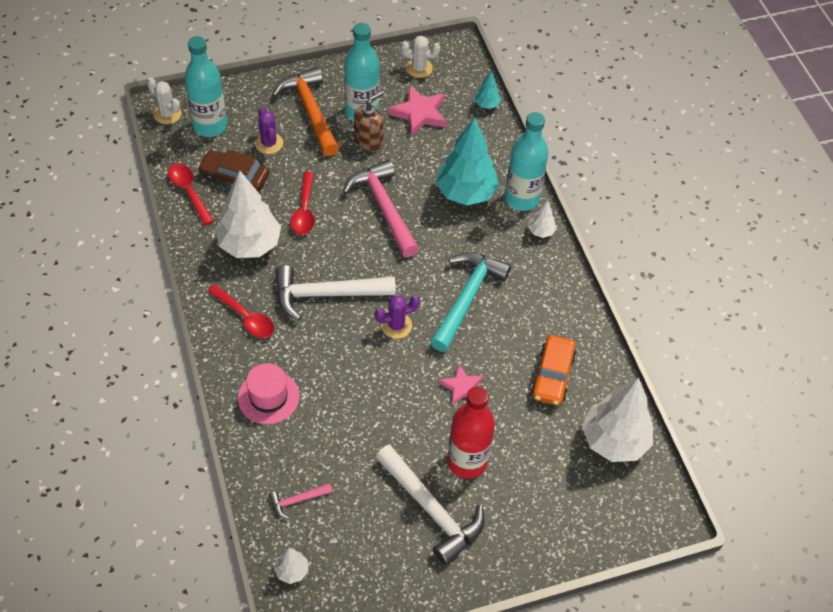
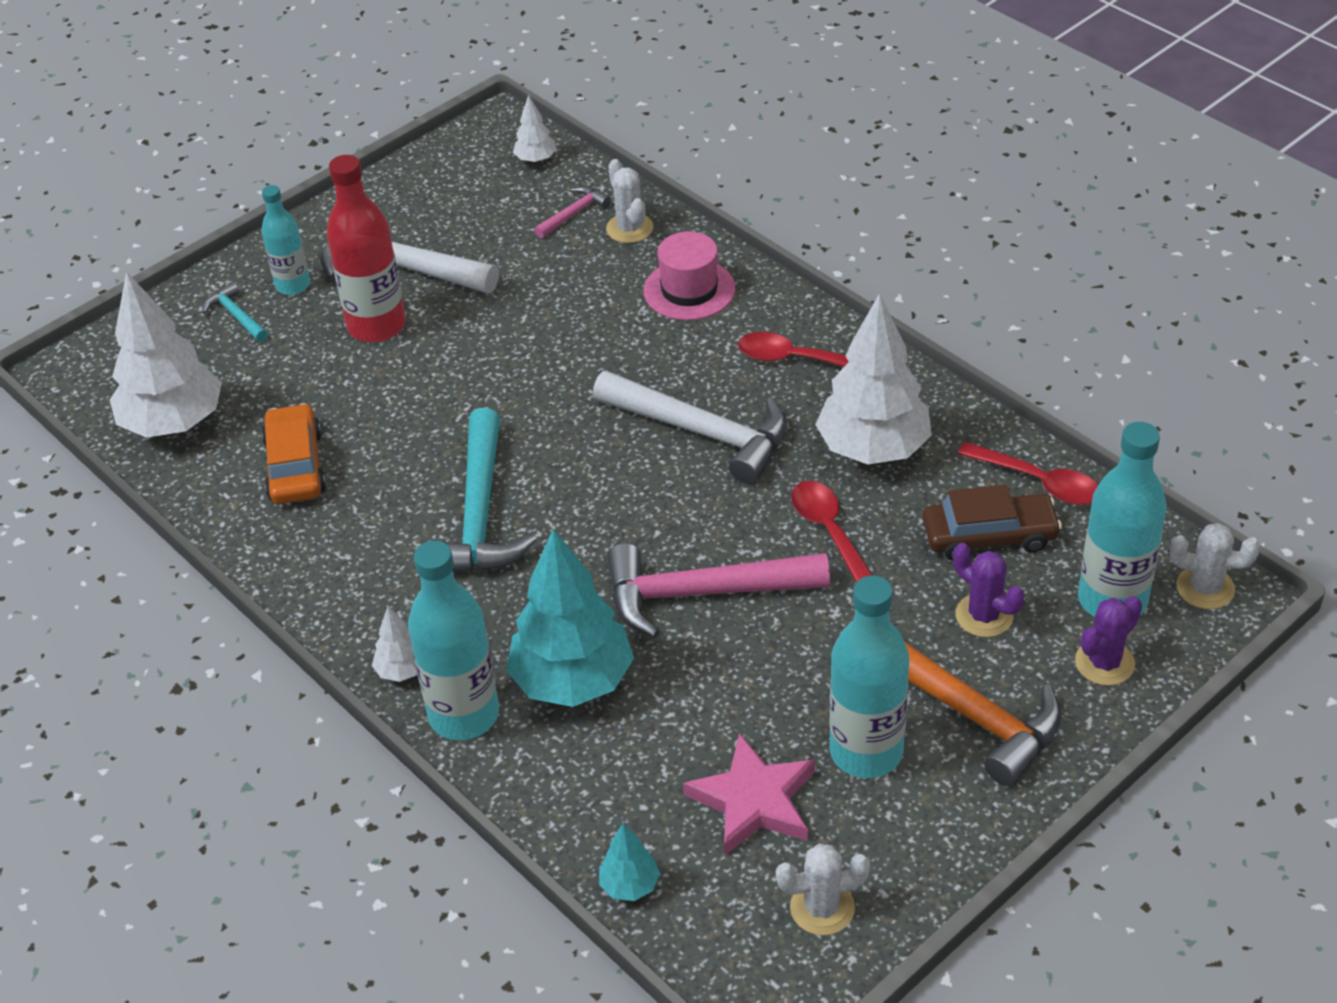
camera: 160 degrees right, 10 degrees down
(271, 468) = (629, 228): none -> white cactus
(326, 294) = (702, 432): white hammer -> white hammer turned 60 degrees clockwise
(368, 141) = (812, 700): brown soap dispenser -> none
(383, 207) = (702, 593): pink hammer -> pink hammer turned 135 degrees clockwise
(396, 325) = (568, 436): purple cactus -> purple cactus (1104, 663)
(462, 387) = (426, 400): pink star -> none
(506, 526) = (293, 285): none -> turquoise bottle
(552, 515) = (236, 316): none -> turquoise hammer

